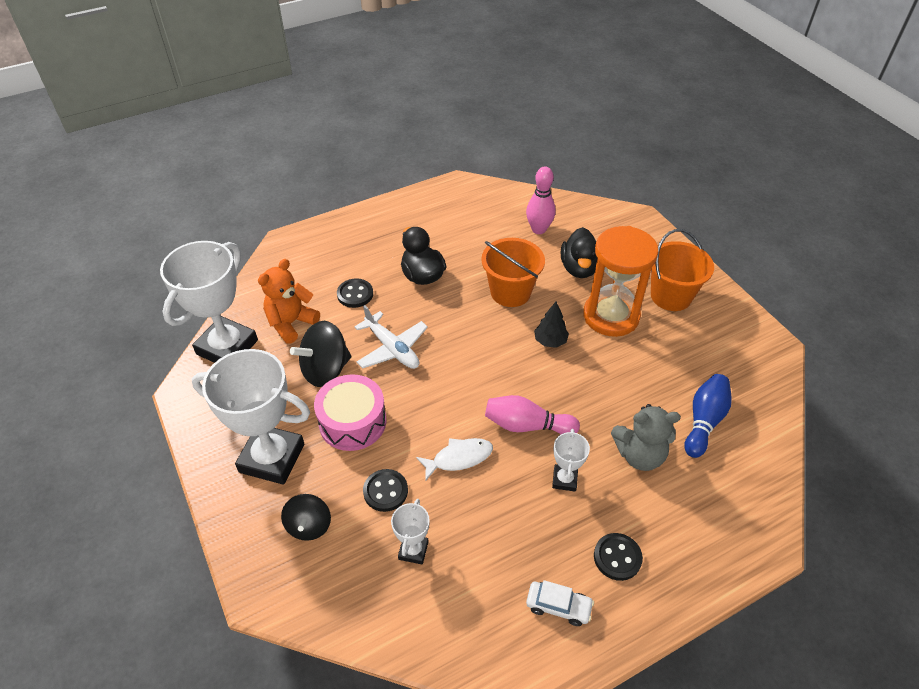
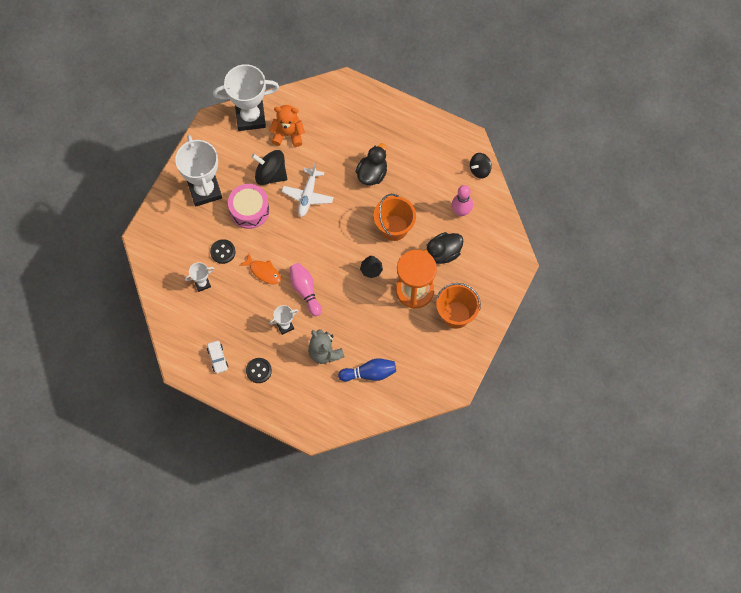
camera: 55 degrees right, 20 degrees up
(309, 526) = (183, 232): black spinning top -> black spinning top (480, 170)
(355, 294) = (331, 149): black button -> none
(459, 458) = (263, 272): white fish -> orange fish

